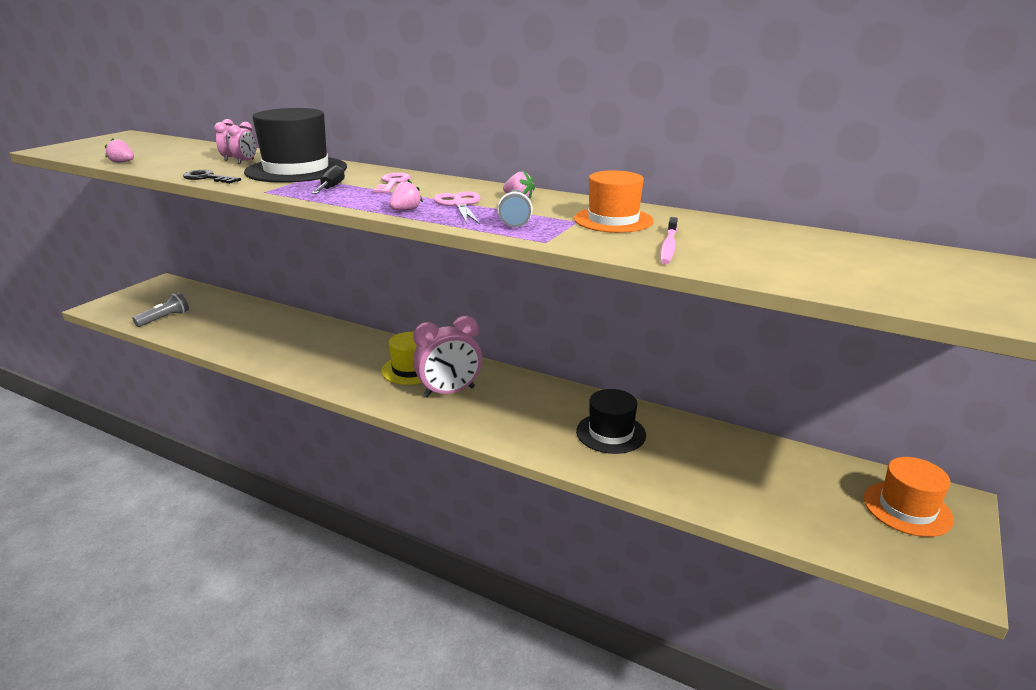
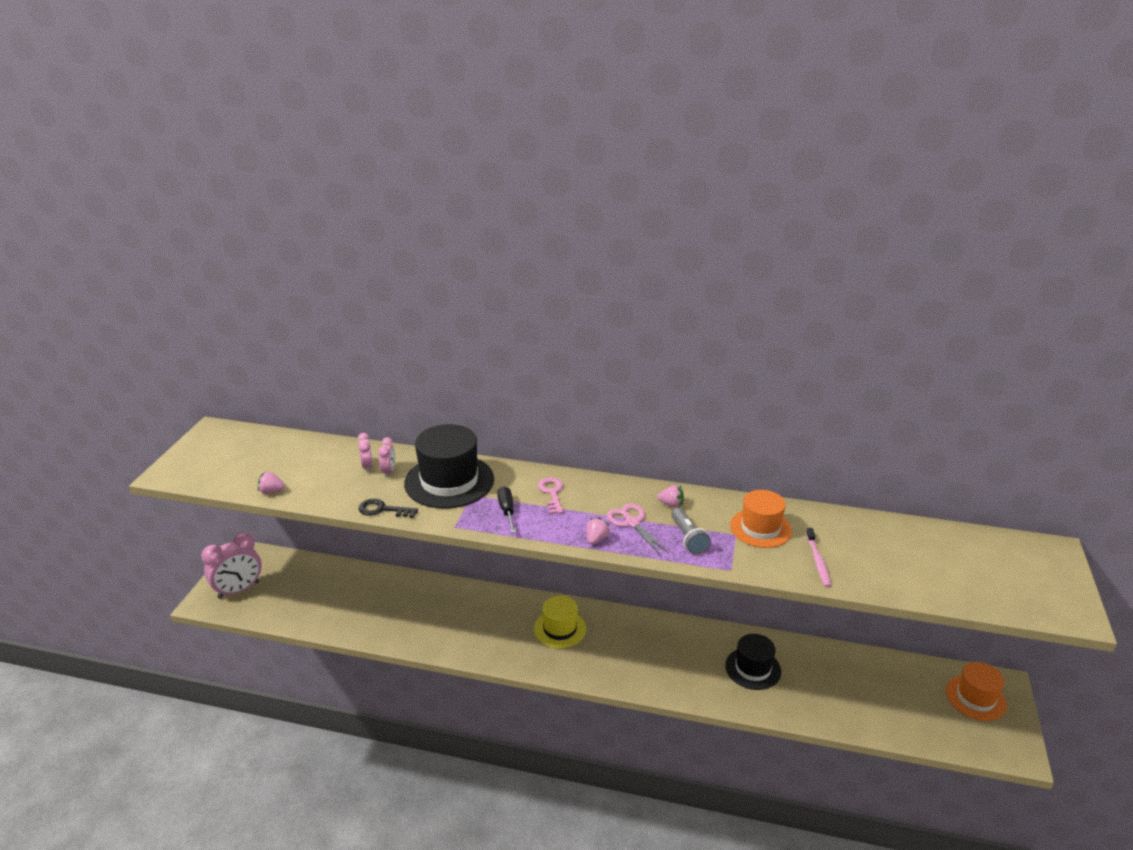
camera: 15 degrees left, 5 degrees up
(164, 318) = (286, 605): grey flashlight -> none
(449, 392) = (606, 649): pink clock -> pink clock (239, 590)

